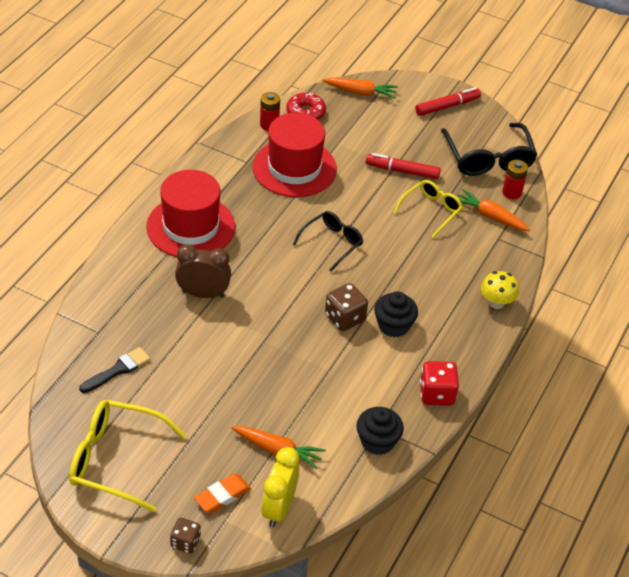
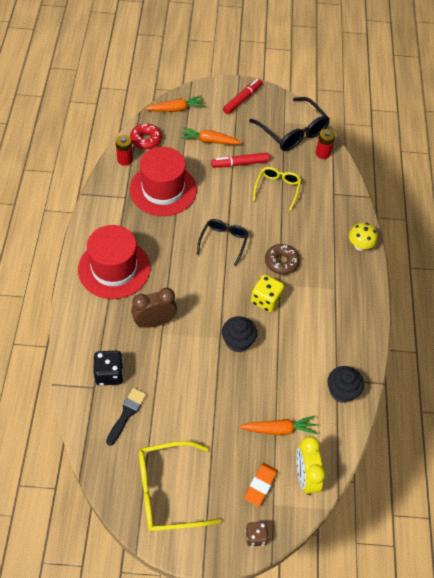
camera: 25 degrees left, 10 degrees up
(122, 325) = (109, 374): none -> black dice
(345, 318) = (266, 300): brown dice -> yellow dice
(388, 287) = (281, 262): none -> brown donut
(393, 325) = (302, 292): black cupcake -> black cupcake (238, 341)
(437, 394) = (360, 335): red dice -> none
(490, 216) = (319, 178): orange carrot -> orange carrot (209, 141)

